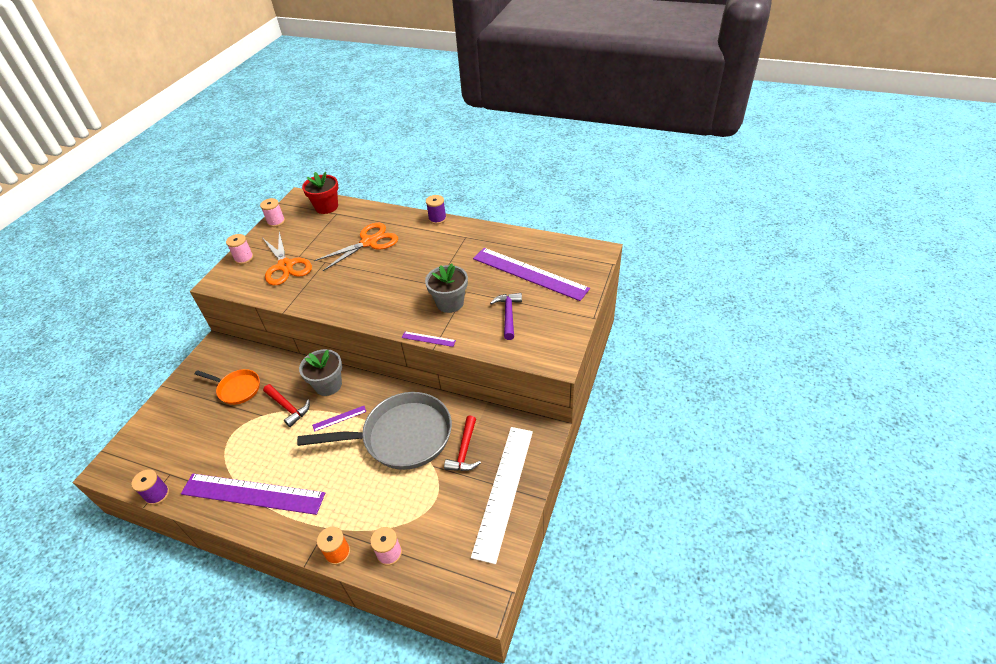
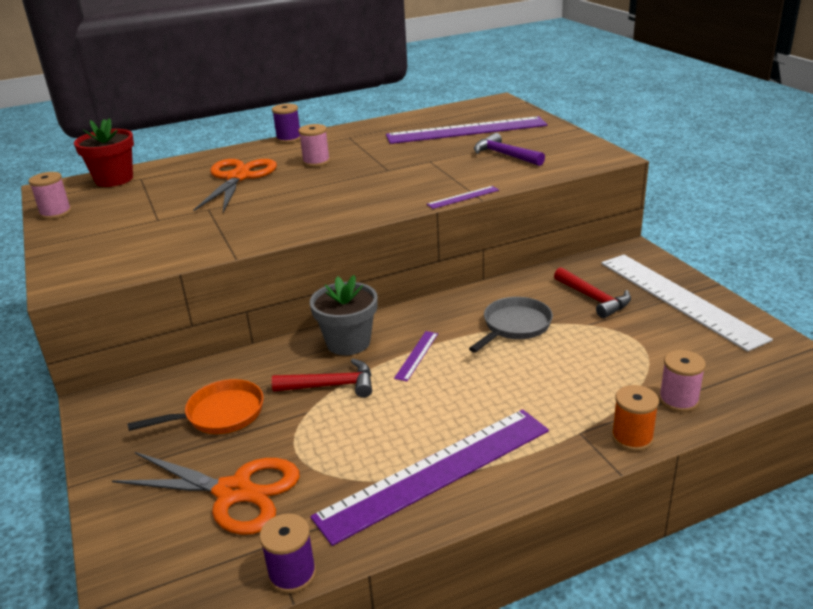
camera: 45 degrees left, 15 degrees down
(244, 258) = (68, 252): pink spool -> pink spool (316, 162)
(286, 266) = (155, 232): orange scissors -> orange scissors (234, 492)
(401, 436) = (514, 326): grey pan -> grey pan, size x0.52
(450, 303) = (430, 172): grey flower pot -> none

